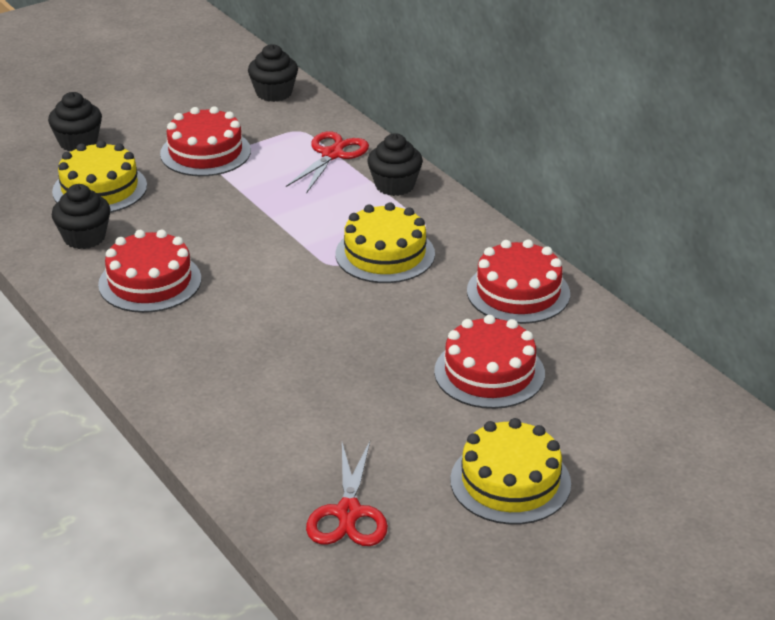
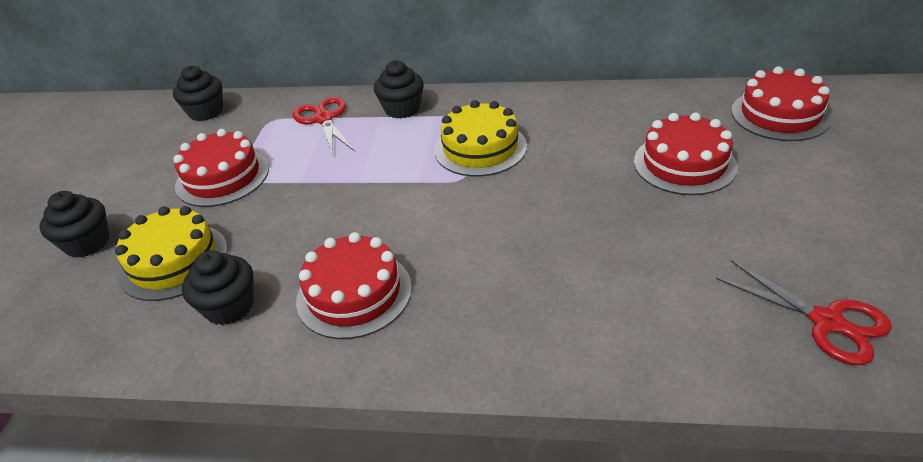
camera: 45 degrees left, 5 degrees up
(510, 482) = (838, 212): yellow cake -> none
(518, 292) = (597, 112): red cake -> red cake (780, 114)

